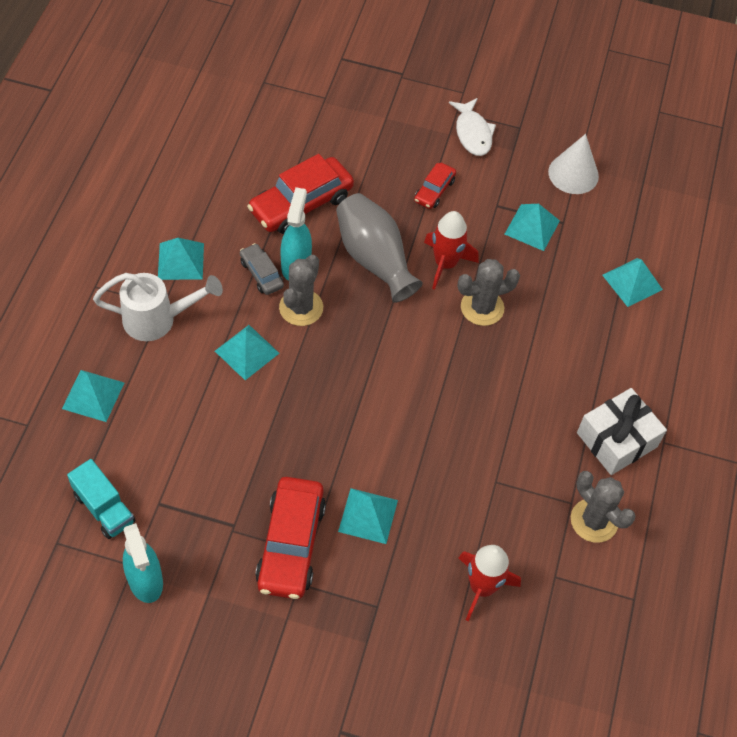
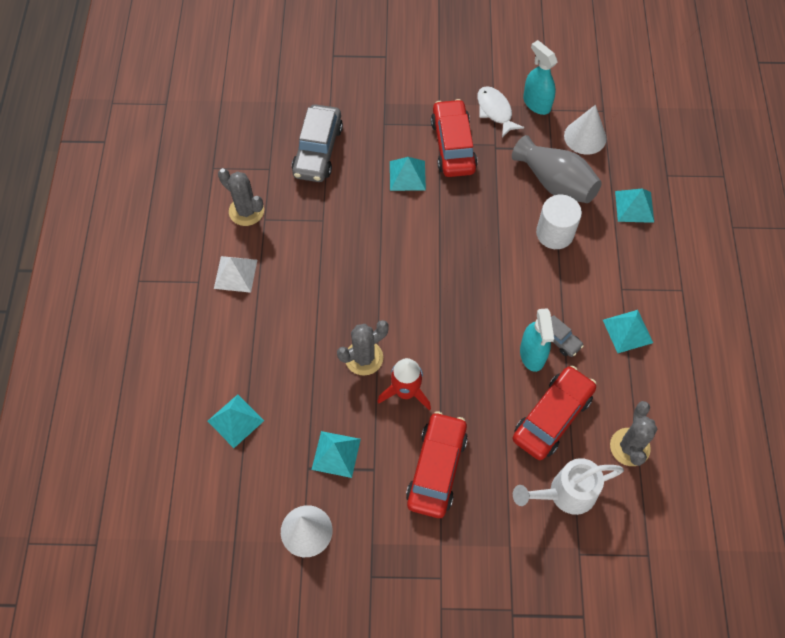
camera: 170 degrees right, 5 degrees up
(104, 508) = (585, 137): turquoise truck -> white cone
(158, 319) = (618, 276): white watering can -> white watering can (564, 494)
(209, 388) = (555, 233): none -> white cylinder
(247, 352) = (539, 268): turquoise pyramid -> none
(301, 308) = (513, 316): grey cactus -> grey cactus (629, 447)
(374, 259) = (468, 379): grey vase -> grey vase (555, 183)
(434, 190) = (437, 468): red car -> red car, size x1.89
(472, 133) = (417, 553): white fish -> white fish (495, 111)
(482, 587) = (318, 150): red rocket -> grey car
(617, 440) = (235, 274): white gift -> white pyramid

